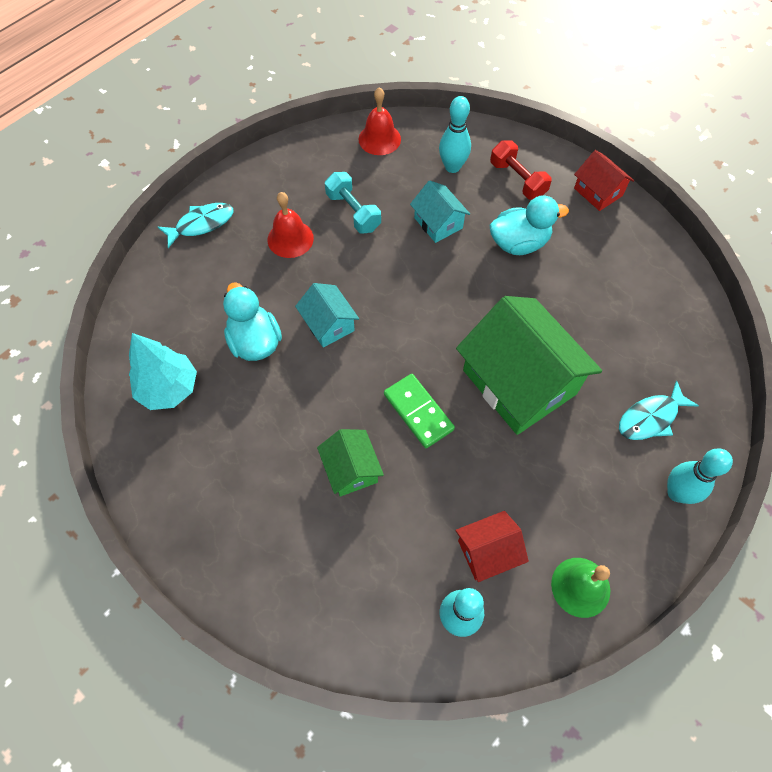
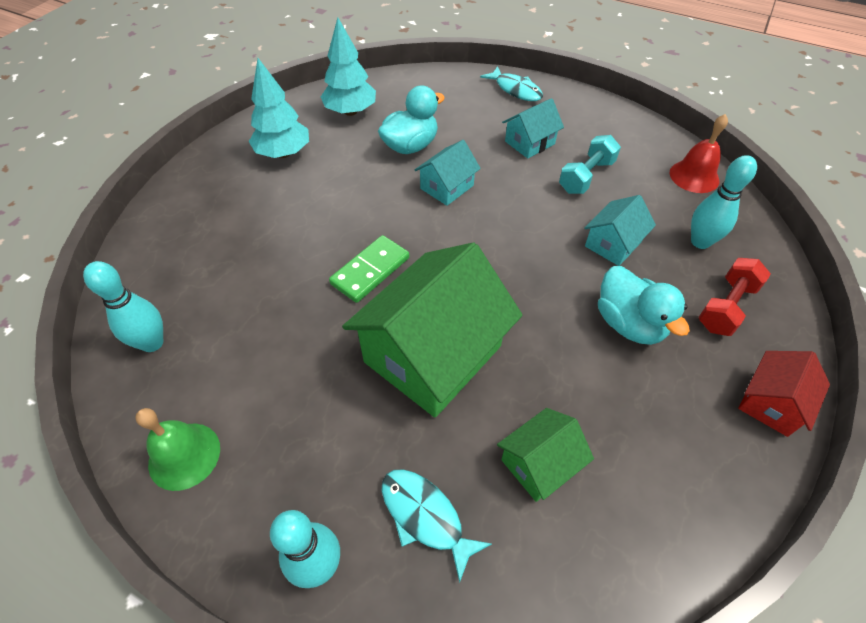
camera: 75 degrees right, 10 degrees down
(217, 470) = (283, 153): none -> turquoise tree
(290, 239) = (529, 143): red bell -> turquoise house
(351, 469) = (298, 234): green house -> green house (539, 463)
(487, 551) = (223, 357): red house -> none

